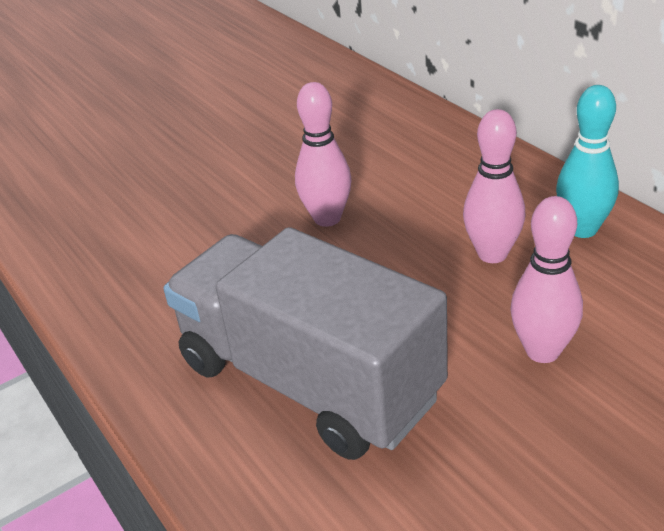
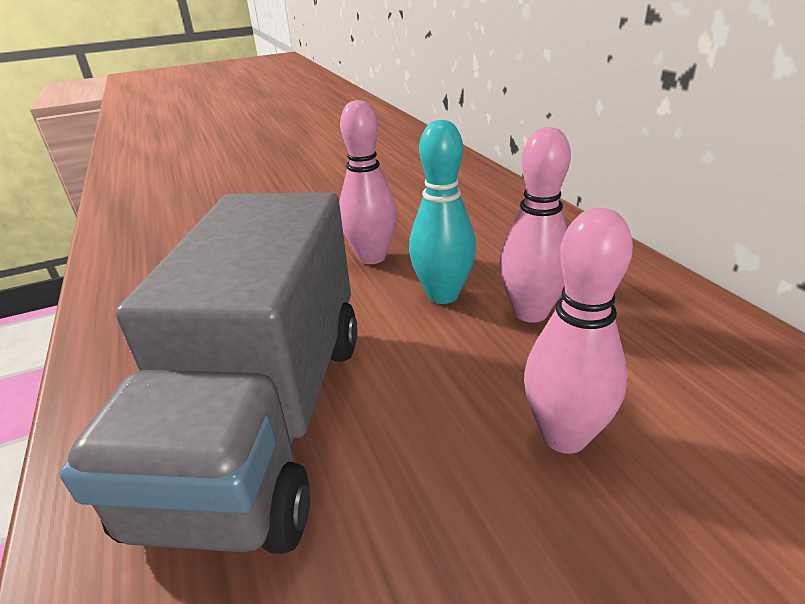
camera: 10 degrees right, 5 degrees down
(308, 381) = (265, 420): grey truck -> grey truck turned 135 degrees counterclockwise
(582, 229) = (641, 301): turquoise bowling pin -> turquoise bowling pin (443, 295)

